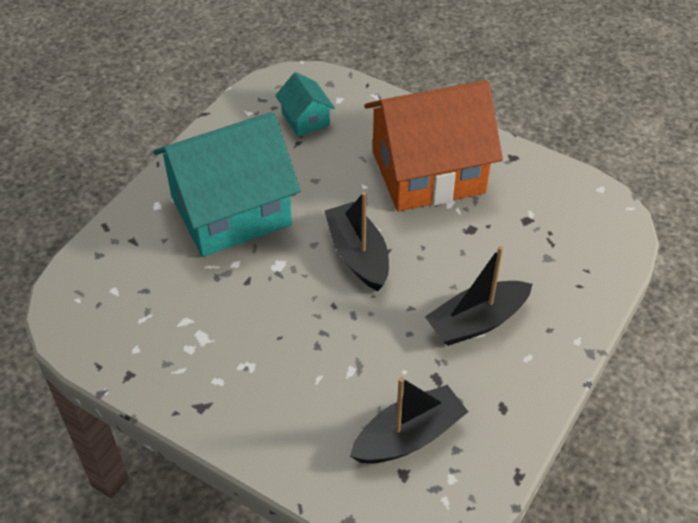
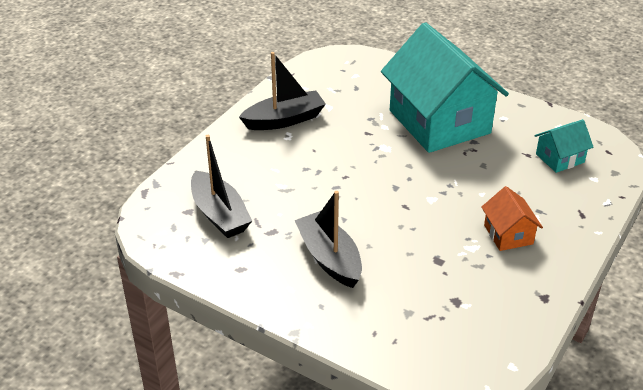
camera: 90 degrees right, 10 degrees down
(358, 255) = (399, 189): black boat -> black boat (284, 120)
(428, 172) = (508, 234): orange house -> orange house, size x0.44

